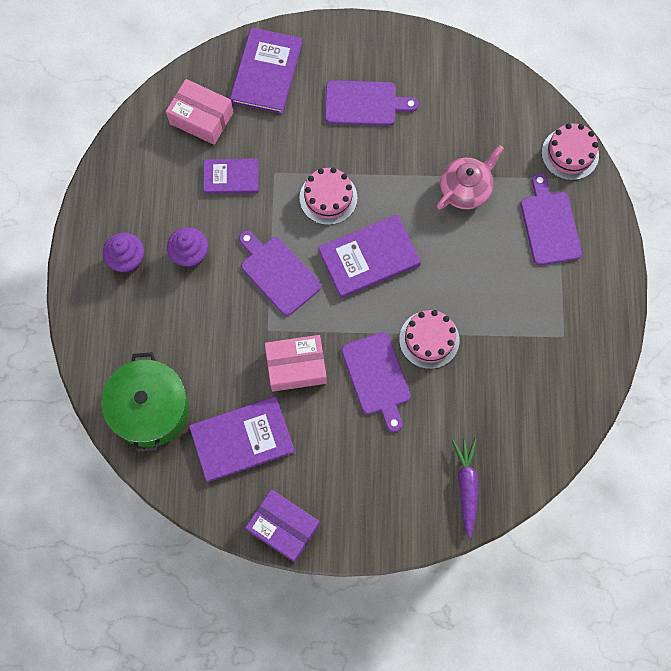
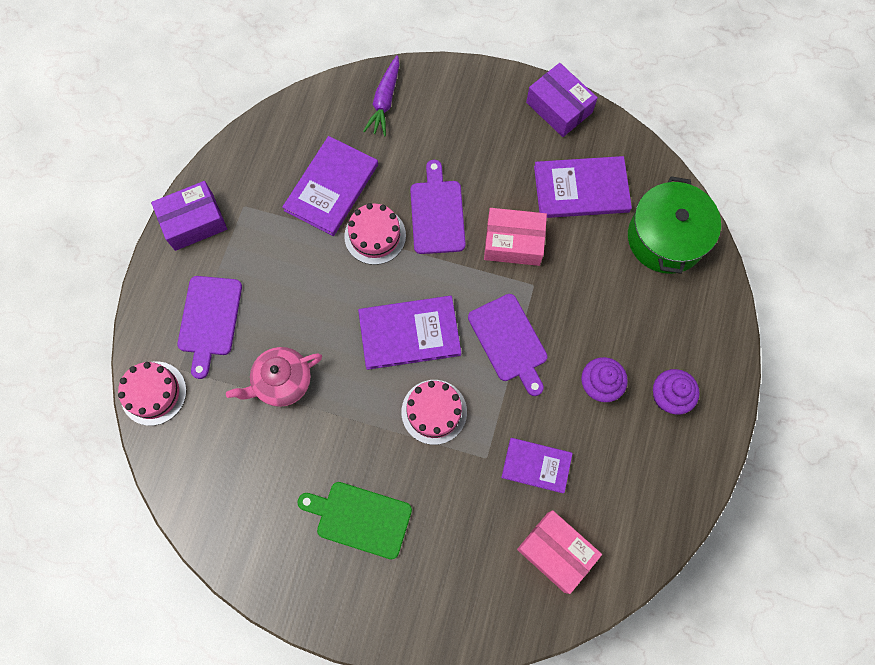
camera: 165 degrees left, 0 degrees up
(266, 72) = (465, 594): purple book -> purple book (331, 187)
(364, 103) = (360, 518): purple cutting board -> green cutting board
(603, 309) = (194, 222): none -> purple box

